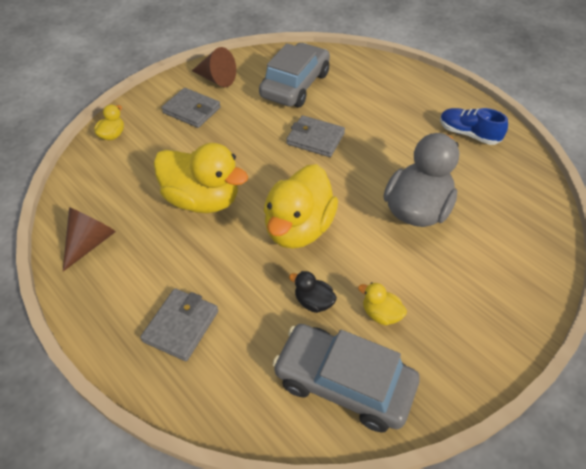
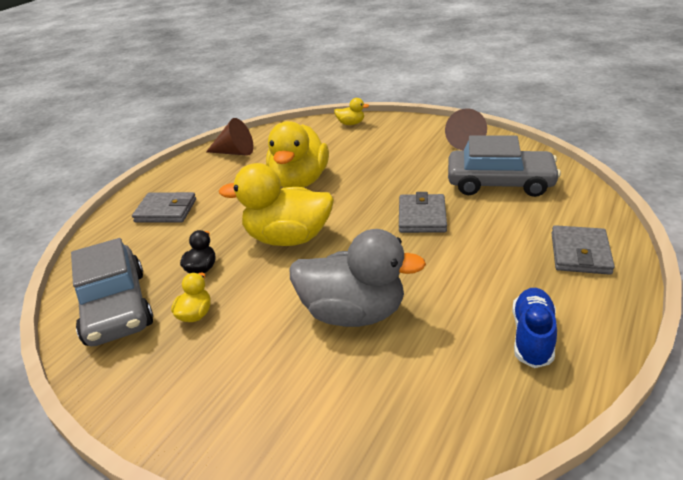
camera: 75 degrees right, 15 degrees down
(192, 110) = (409, 144): grey wallet -> grey wallet (580, 253)
(344, 383) = (116, 307): grey car -> grey car turned 150 degrees clockwise

